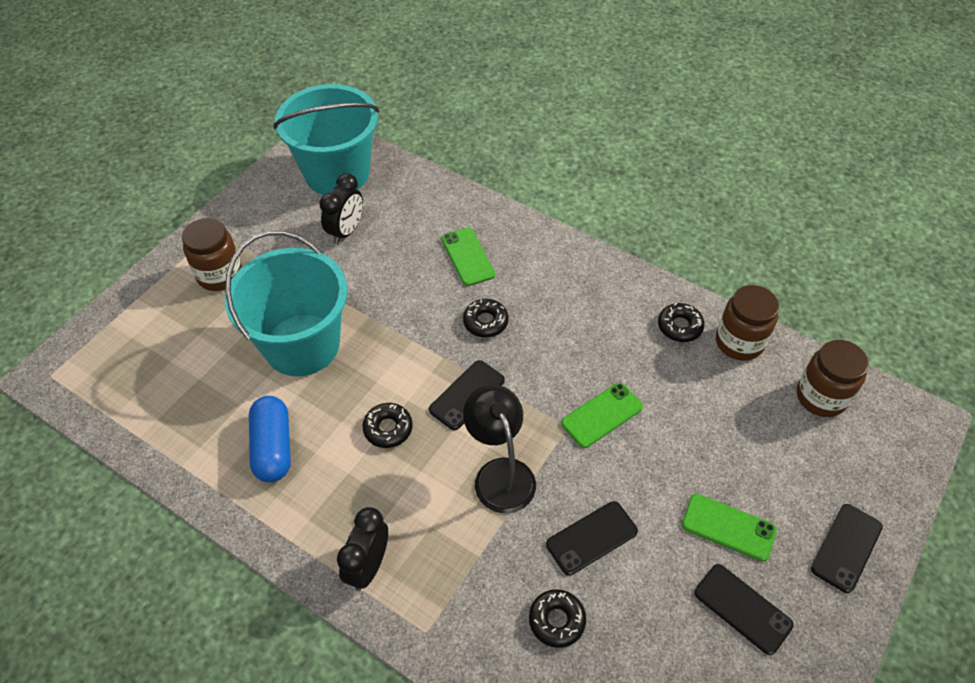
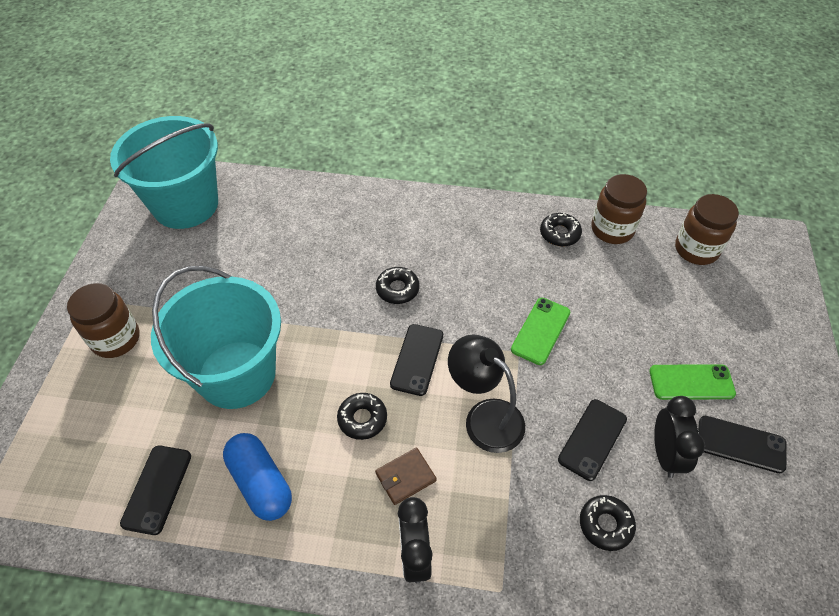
camera: 25 degrees left, 0 degrees up
(346, 231) = (223, 254): black clock -> black clock (665, 454)
(397, 496) = (405, 477): none -> brown wallet
(467, 257) = (349, 238): green phone -> none
(846, 547) = (783, 360): black phone -> black phone (157, 489)

